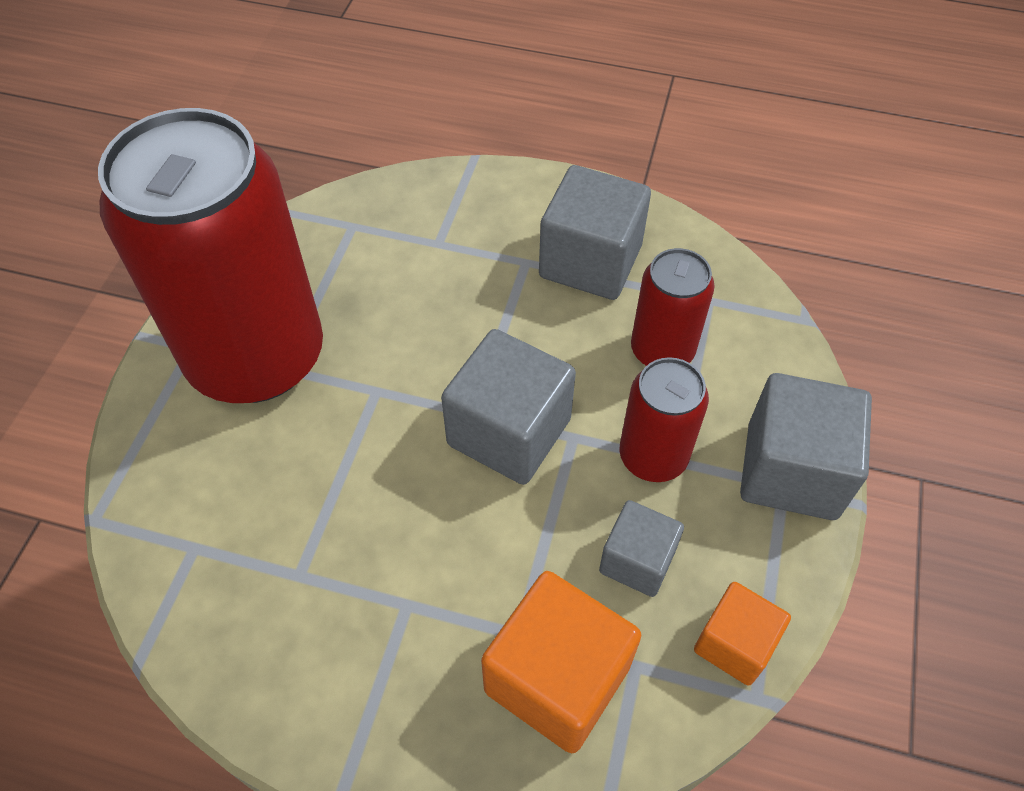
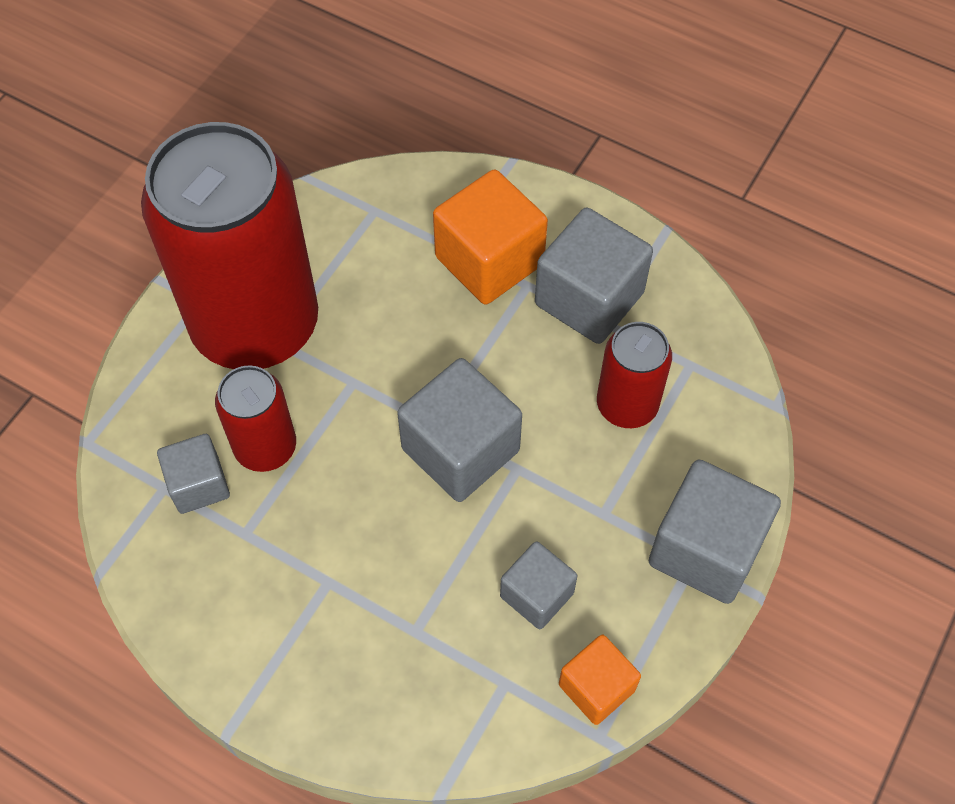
camera: 15 degrees right, 5 degrees up
(233, 534) = (199, 484): none -> grey cube
(557, 678) = (435, 676): orange cube -> orange cube (489, 261)
(653, 456) = (583, 504): red can -> red can (265, 447)

